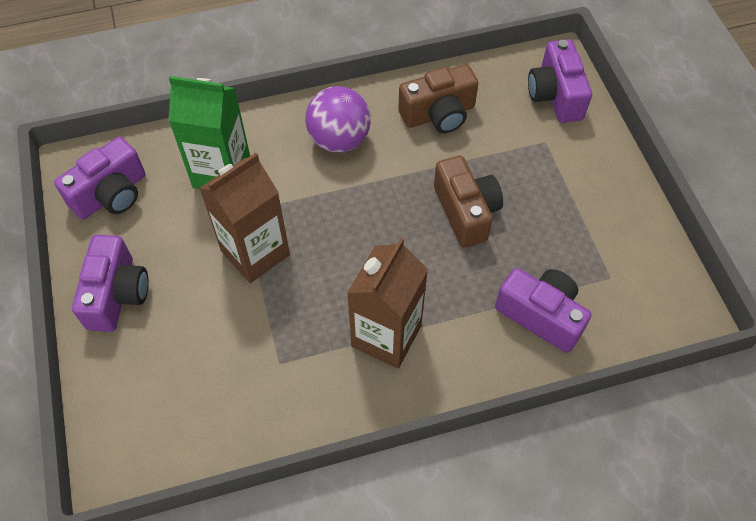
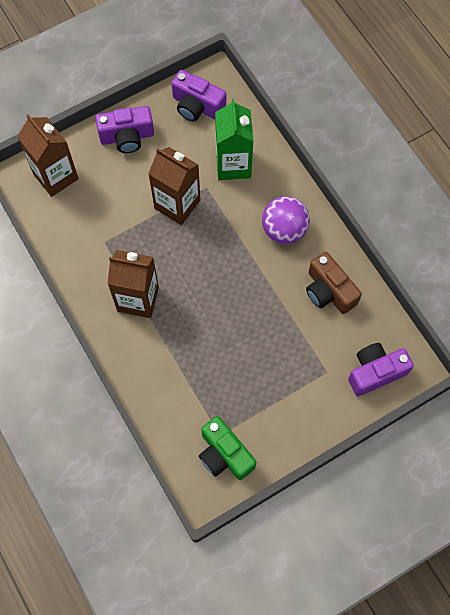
camera: 75 degrees right, 10 degrees up
(138, 412) = (55, 176): none -> brown carton
(466, 212) = (247, 328): brown camera -> none
(541, 315) = (177, 392): purple camera -> none
(638, 278) = (224, 454): none -> green camera

